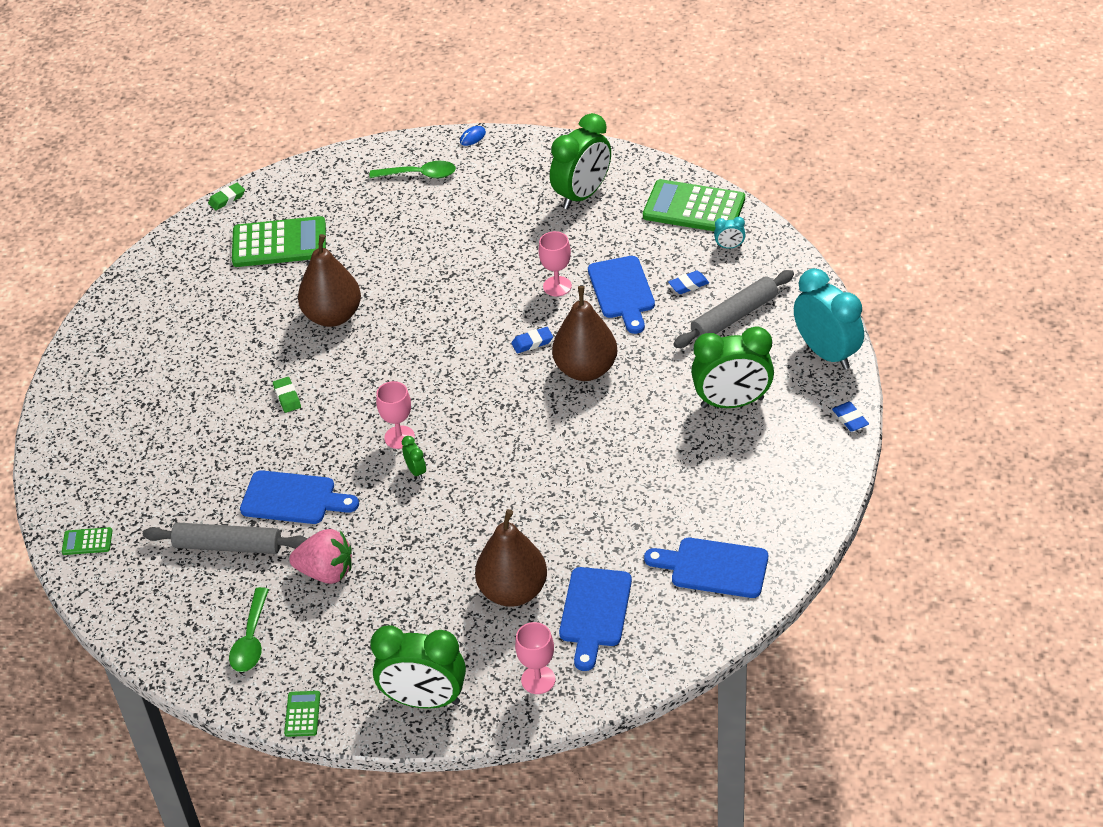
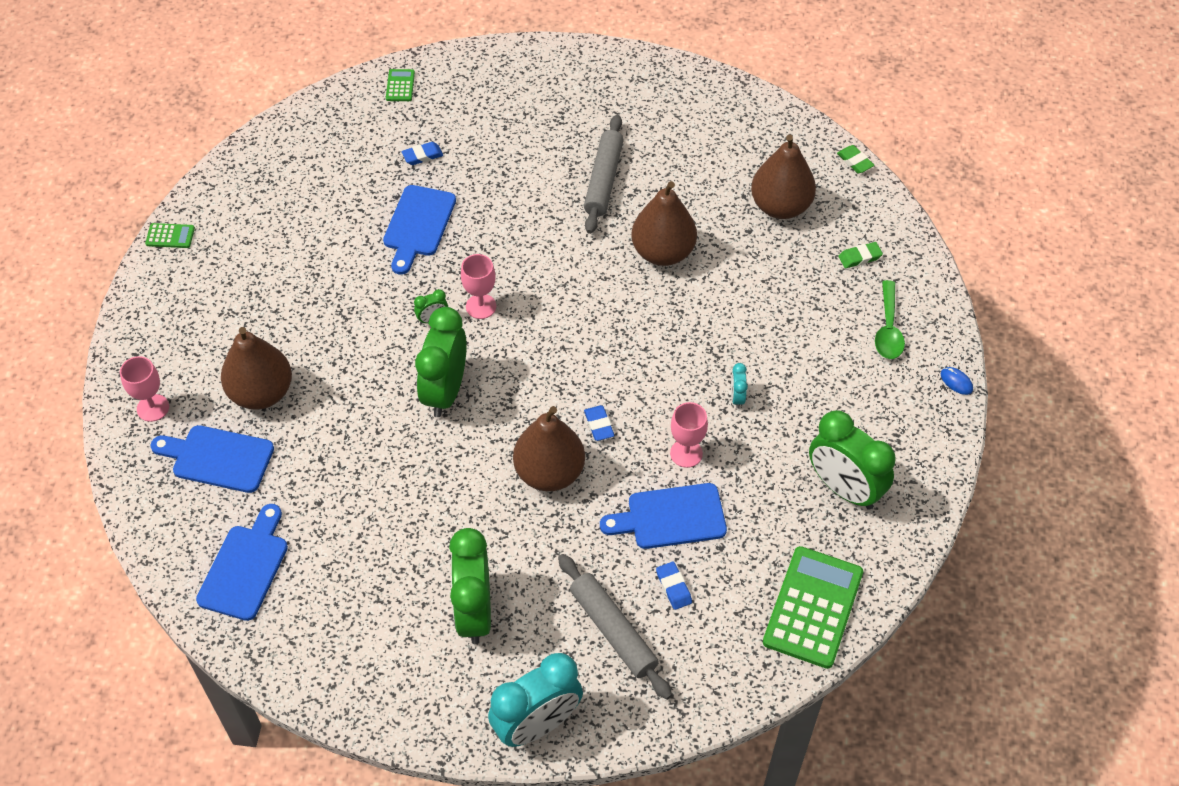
camera: 90 degrees right, 10 degrees up
(228, 546) = (371, 180): grey rolling pin -> grey rolling pin (603, 180)
(251, 639) = (261, 199): green spoon -> none
(279, 243) = (780, 206): green calculator -> brown pear
(287, 397) = (552, 218): green eraser -> green eraser (859, 257)
(326, 572) = (323, 250): pink strawberry -> none
(424, 700) = (157, 321): green clock -> green clock (445, 391)
(729, 246) = (737, 639): turquoise clock -> turquoise clock (737, 397)
(850, 419) = (426, 734): blue eraser -> blue eraser (422, 156)

